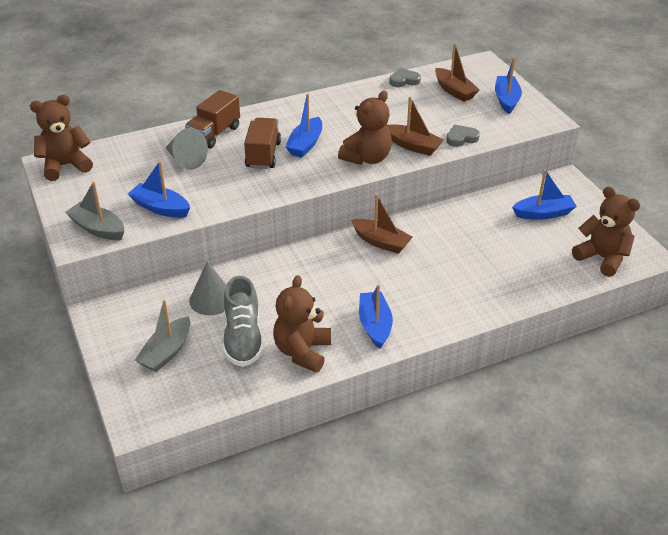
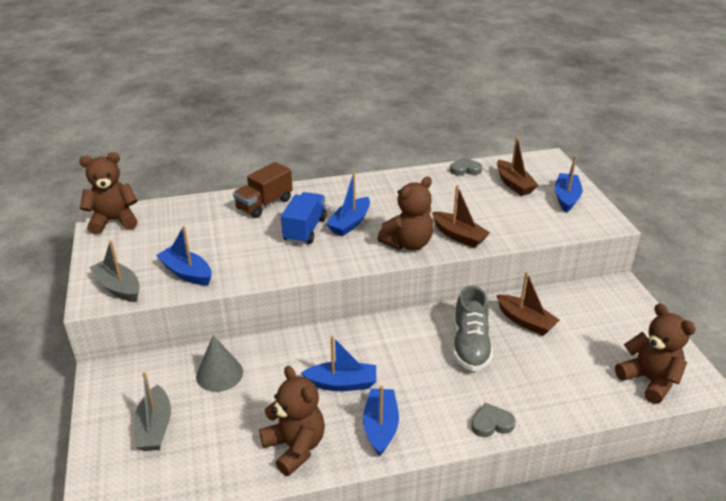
camera: 10 degrees right, 5 degrees down
(166, 352) = (155, 427): grey boat -> grey boat turned 45 degrees counterclockwise
(185, 160) = (228, 227): grey cone -> none
(243, 338) = (237, 423): grey shoe -> grey shoe (470, 345)
(263, 155) = (305, 230): brown truck -> blue truck
(302, 352) = (295, 447): brown teddy bear -> brown teddy bear turned 120 degrees clockwise
(381, 242) = (410, 333): brown boat -> brown boat (525, 321)
(461, 138) = (511, 233): grey heart -> grey heart (491, 423)
(543, 213) = (590, 321): blue boat -> blue boat (342, 383)

